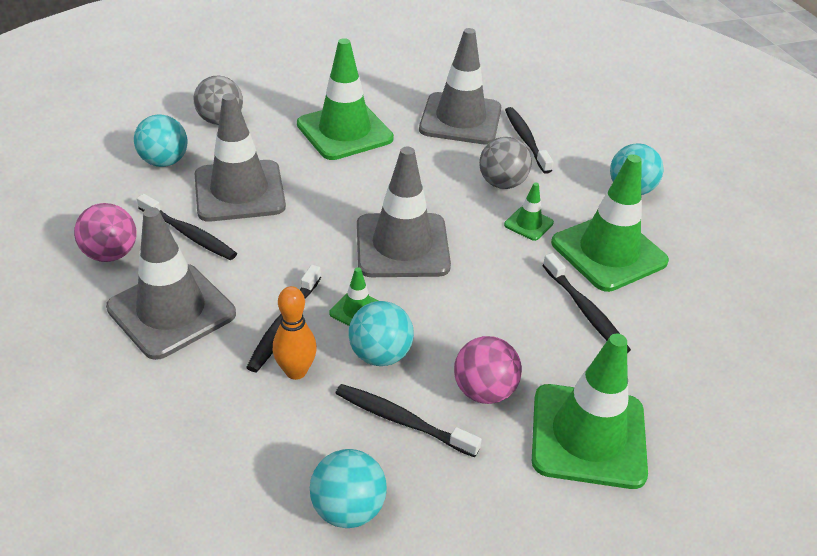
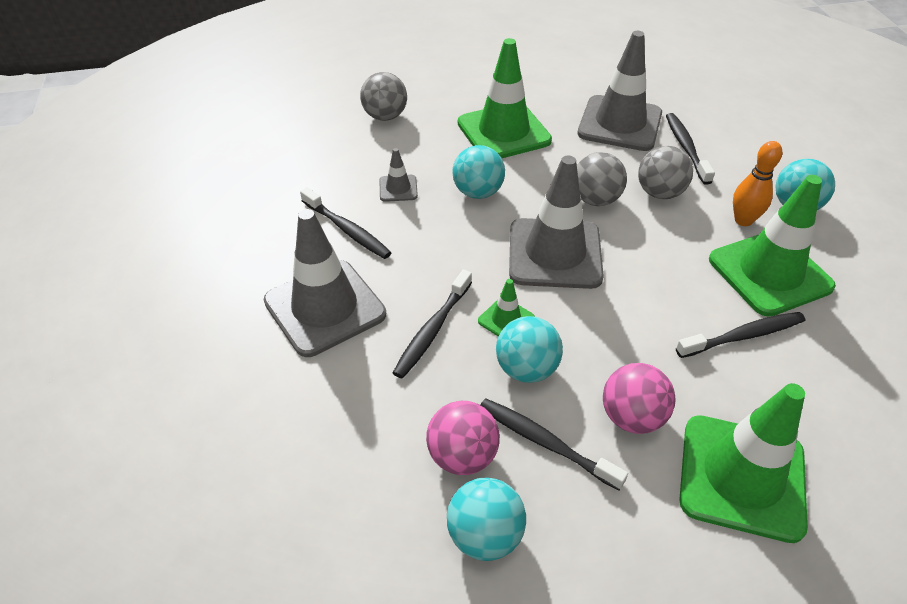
camera: 10 degrees right, 5 degrees up
(111, 254) = (273, 246): pink ball -> pink ball (462, 456)
(164, 161) = (329, 155): turquoise ball -> turquoise ball (478, 192)
(239, 191) = (398, 188): grey traffic cone -> grey traffic cone, size x0.45
(296, 371) = (441, 380): orange bowling pin -> orange bowling pin (743, 220)
(440, 193) = (595, 199): none -> grey ball
(528, 224) = (685, 237): green traffic cone -> none
(585, 310) = (743, 336): black toothbrush -> black toothbrush turned 90 degrees counterclockwise

